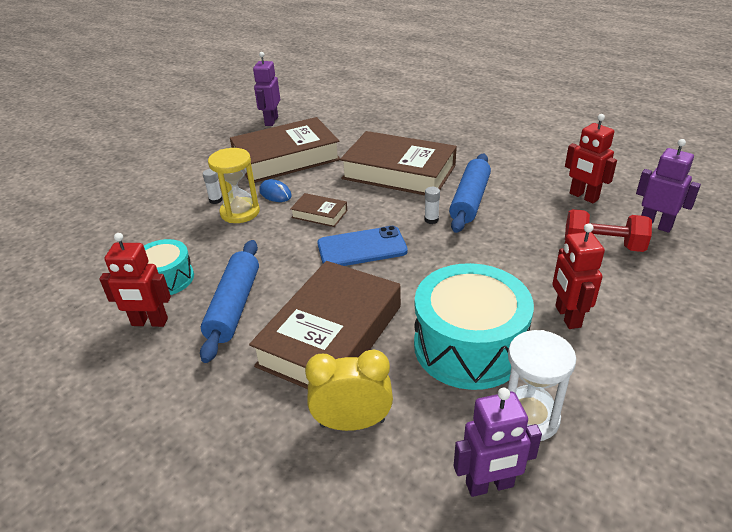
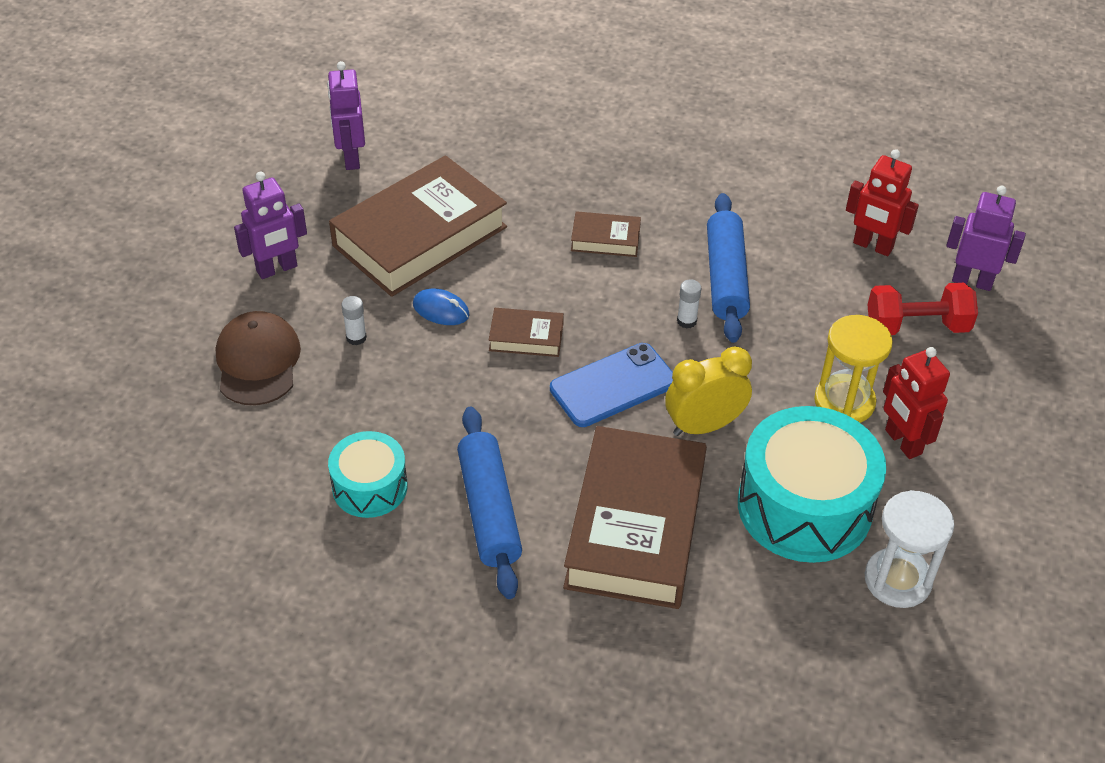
camera: 20 degrees left, 10 degrees up
(149, 322) = (389, 557): red robot -> none
(151, 204) = (258, 362): none -> brown cap
(240, 212) = (407, 354): yellow hourglass -> yellow hourglass (844, 402)
(352, 423) = (712, 631): yellow clock -> yellow clock (704, 426)
(399, 172) = (605, 239): brown book -> brown book, size x0.44
(489, 485) = (882, 664): purple robot -> purple robot (277, 269)

